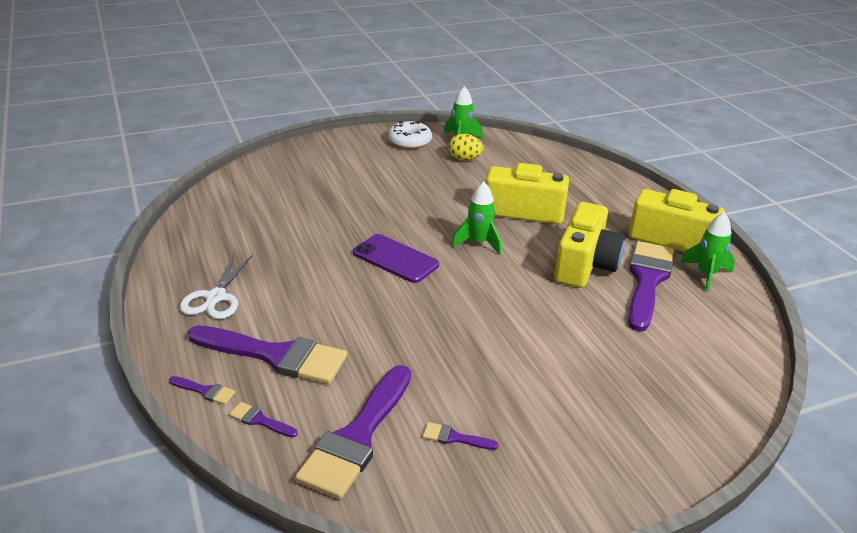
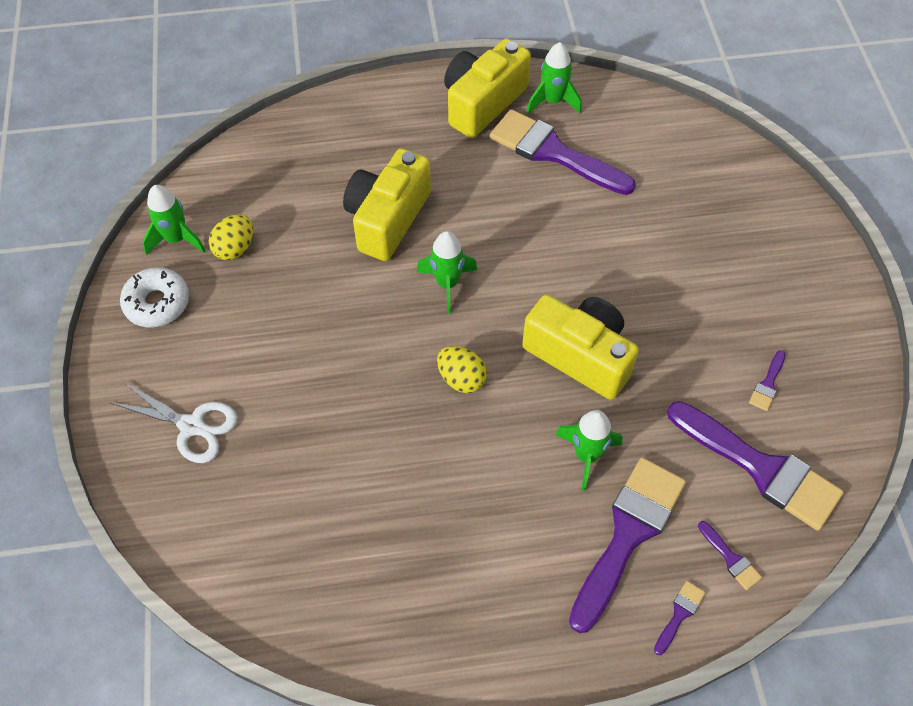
camera: 75 degrees left, 25 degrees up
(216, 297) = (503, 598): white scissors -> white scissors (192, 426)
(260, 420) = (730, 558): purple brush -> purple brush turned 75 degrees counterclockwise
(344, 327) = (586, 455): none -> green rocket
(395, 259) = (461, 379): purple phone -> yellow egg
(585, 265) = (514, 196): yellow camera -> yellow camera (580, 356)

